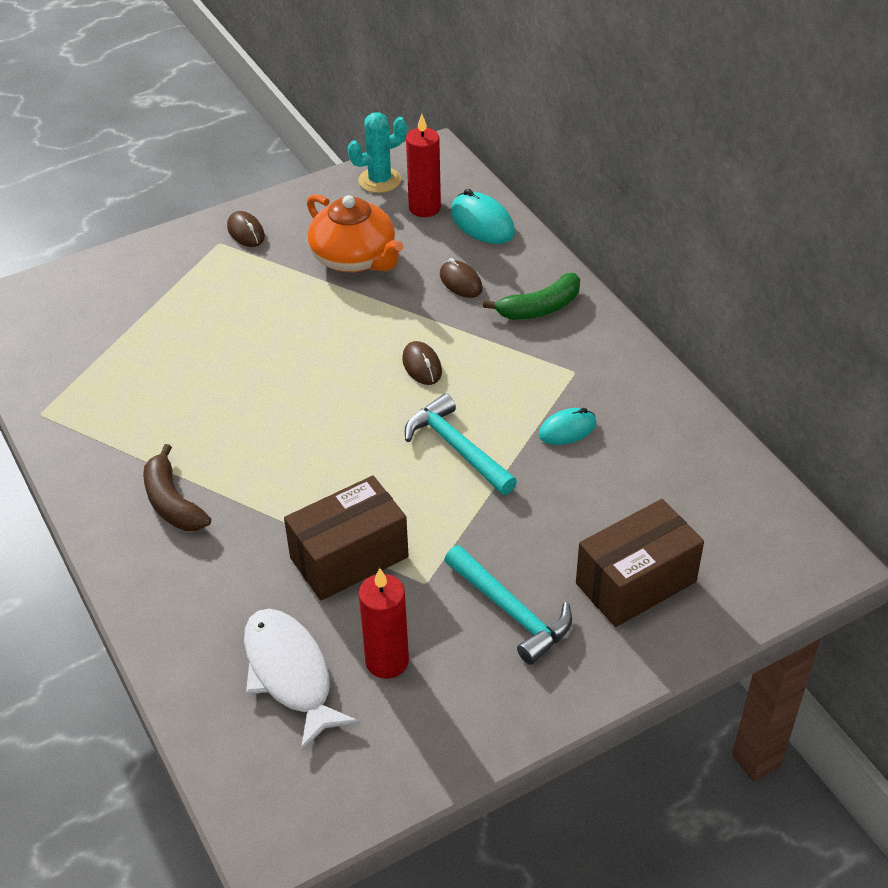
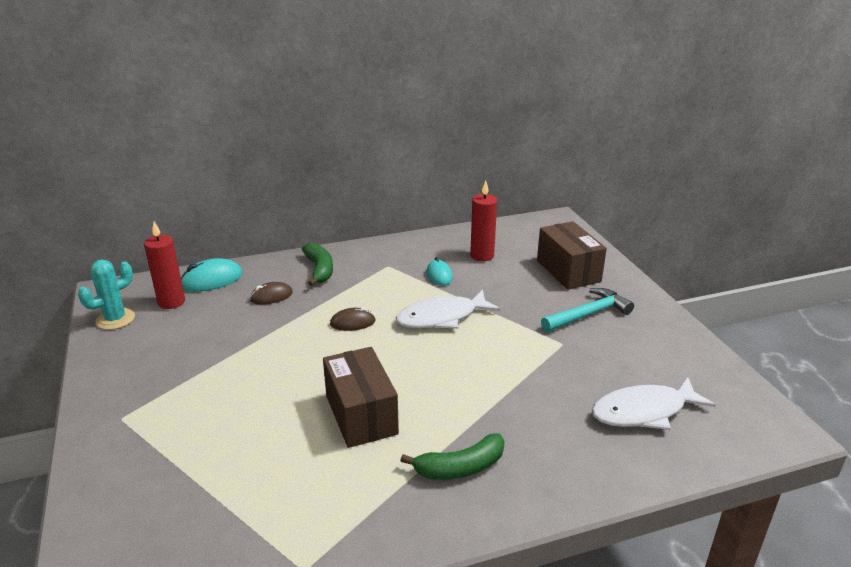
camera: 80 degrees left, 15 degrees down
(172, 502) = (460, 467): brown banana -> green banana
(246, 232) = (119, 400): brown mouse -> none
(349, 557) = (536, 374): brown box -> brown box (361, 415)
(355, 258) = (207, 341): orange teapot -> none
(379, 180) = (115, 319): turquoise cactus -> turquoise cactus turned 60 degrees clockwise
(387, 661) = (630, 366): red candle -> red candle (482, 256)
(456, 448) = (442, 317): turquoise hammer -> white fish

